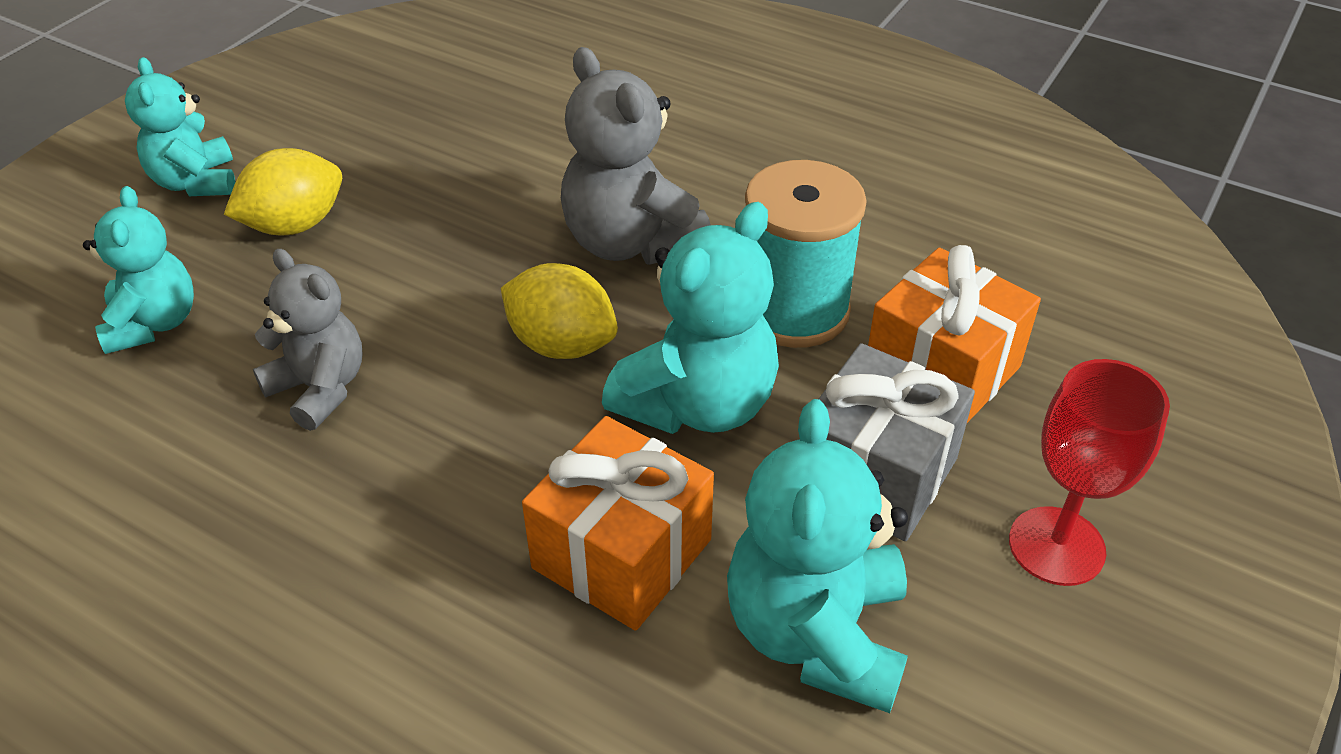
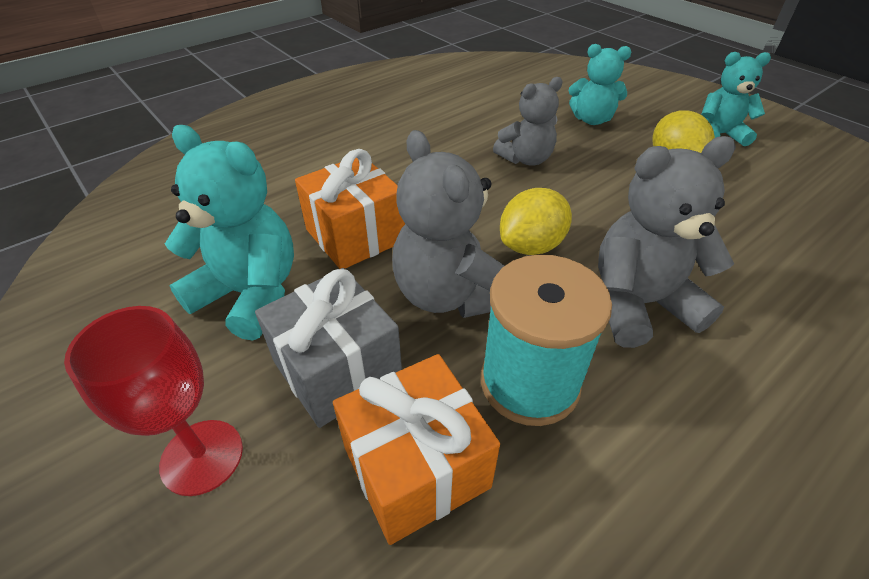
camera: 110 degrees right, 0 degrees up
(698, 404) = (449, 294): turquoise teddy bear -> grey teddy bear

